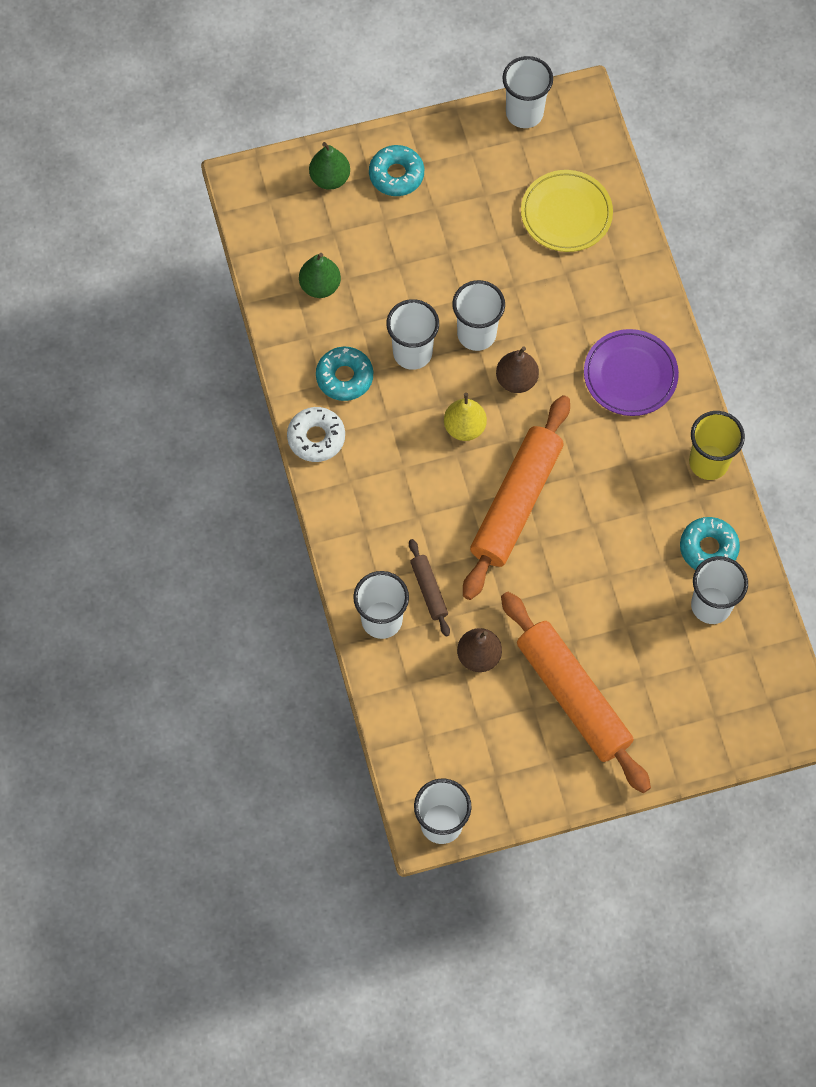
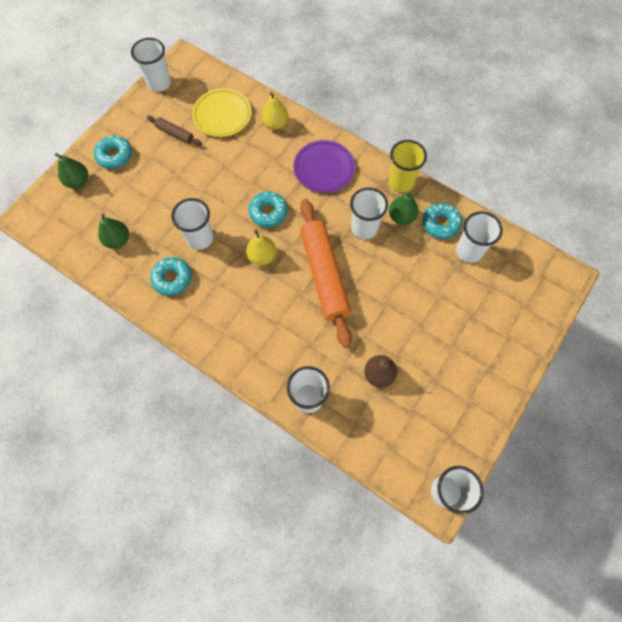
camera: 40 degrees left, 0 degrees up
(316, 437) = (183, 324): white donut -> none
(429, 590) = (319, 359): brown rolling pin -> brown rolling pin (175, 134)
(476, 334) = (227, 204): white cup -> white cup (364, 228)
(516, 380) = (268, 212): brown pear -> turquoise donut
(573, 696) = (447, 355): orange rolling pin -> none
(621, 273) = (275, 124): none -> yellow pear
(668, 504) = (401, 217): none -> green pear

